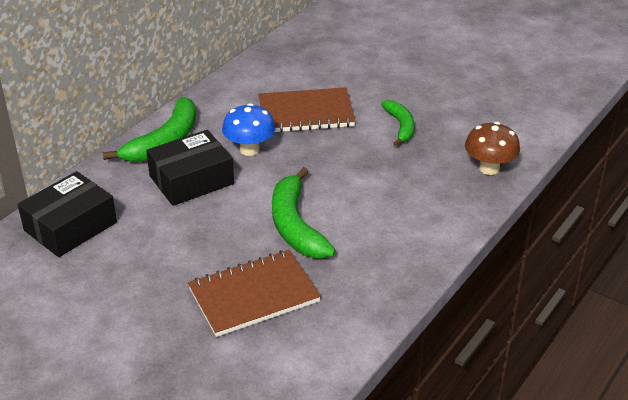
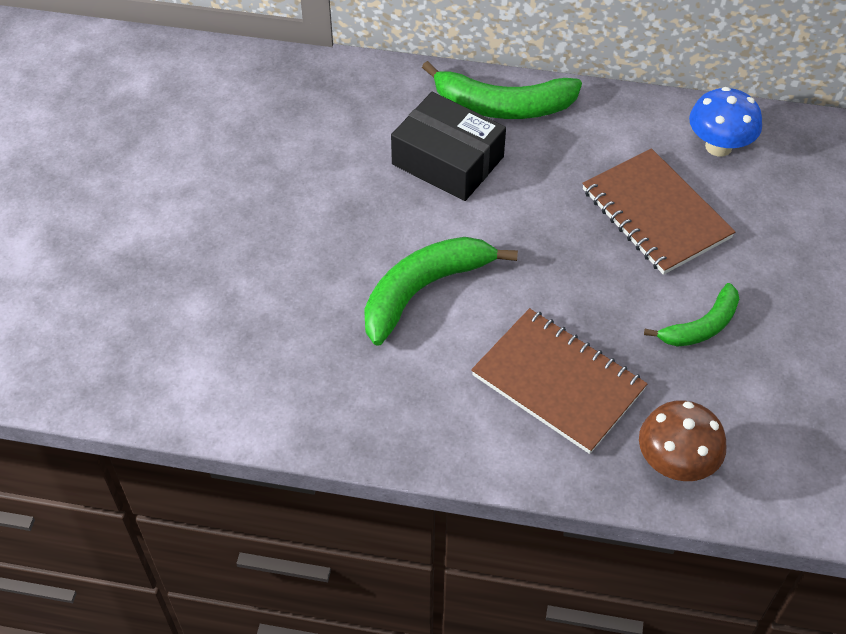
camera: 65 degrees right, 15 degrees up
(70, 226) = (310, 98): black box -> none
(249, 149) = (540, 189): blue mushroom -> blue mushroom (718, 146)
(254, 295) = (283, 299): brown notebook -> brown notebook (558, 383)

